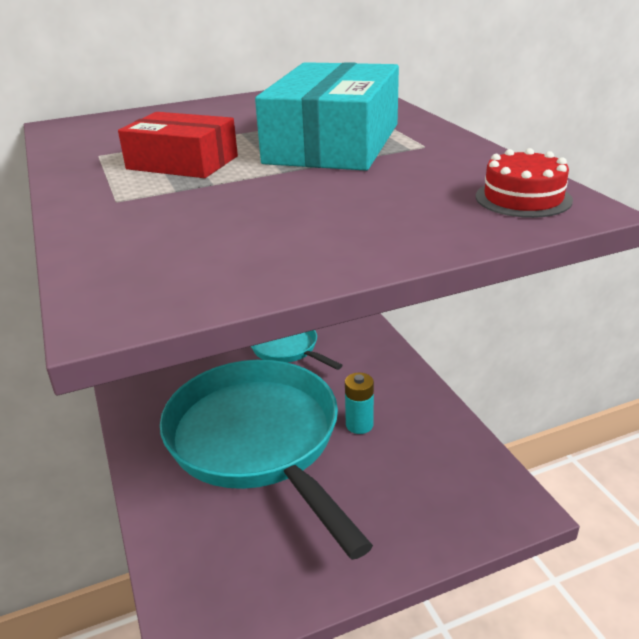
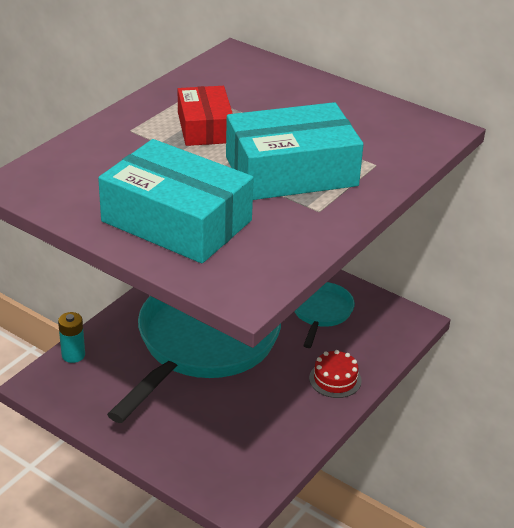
camera: 55 degrees right, 5 degrees up
(359, 425) = (261, 388): turquoise battery -> turquoise battery (73, 355)
(368, 213) = (176, 221): none -> turquoise box
(523, 198) = (245, 273): red cake -> red cake (335, 379)

